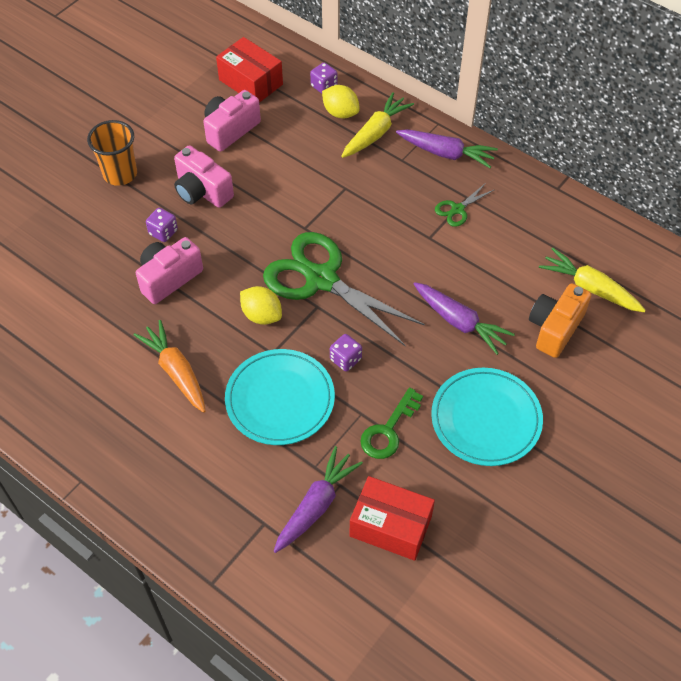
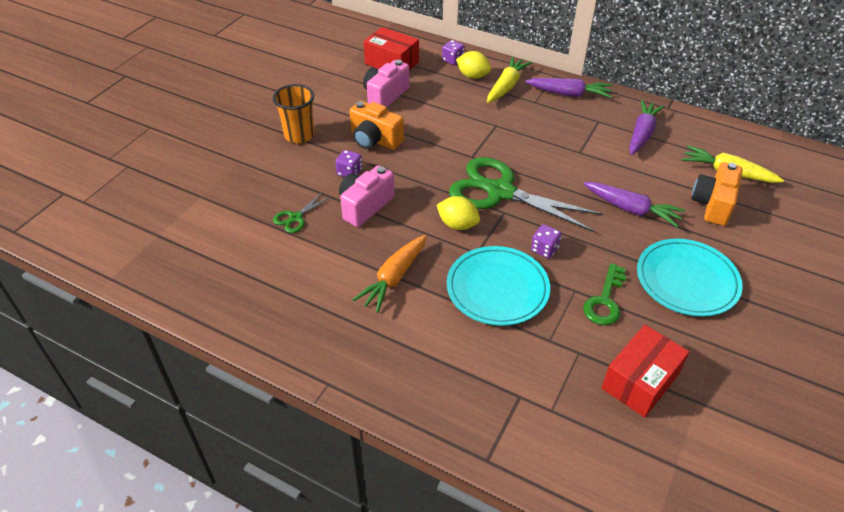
camera: 10 degrees left, 10 degrees down
(176, 371) = (394, 278): orange carrot -> orange carrot turned 105 degrees counterclockwise
(202, 191) = (374, 140): pink camera -> orange camera
(316, 505) = (563, 373): purple carrot -> purple carrot (642, 134)
(390, 526) = (640, 381): red box -> red box turned 60 degrees counterclockwise
(457, 209) = (594, 130): green scissors -> green scissors (295, 218)

